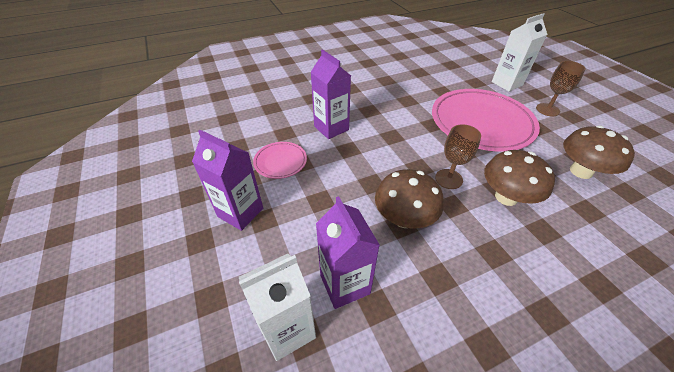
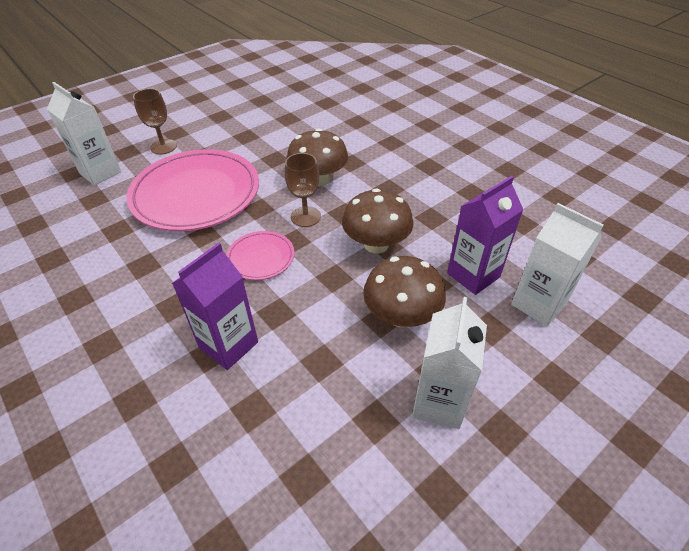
camera: 105 degrees left, 0 degrees up
(240, 212) = (439, 402): purple carton -> white carton
(280, 162) = (326, 389): pink plate -> pink plate (261, 258)
(580, 171) = (268, 137): brown mushroom -> brown mushroom (401, 316)

